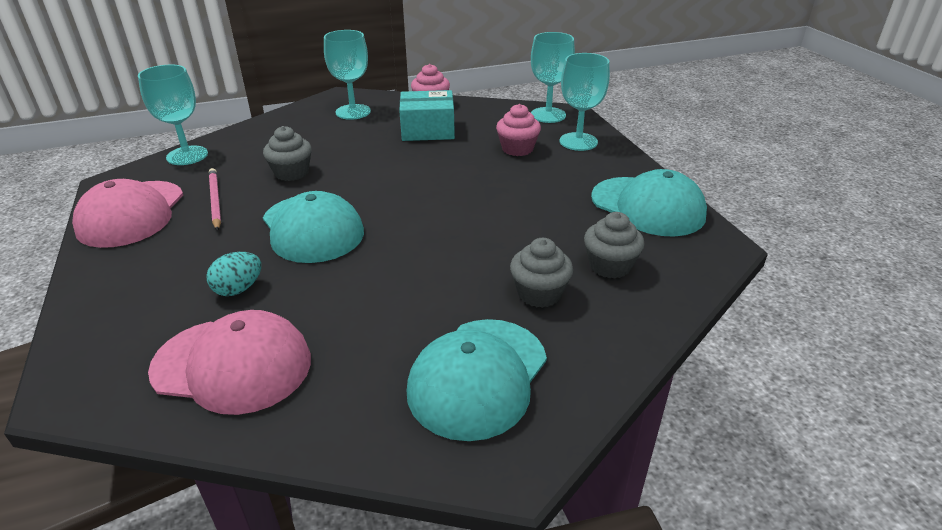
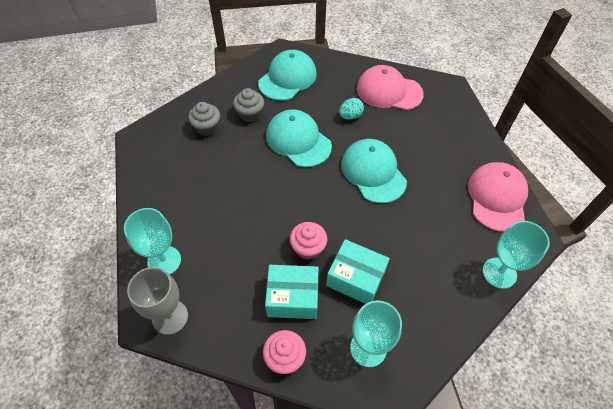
camera: 175 degrees left, 20 degrees up
(215, 200) = (447, 207): pink pencil -> none
(238, 289) = (401, 130): turquoise egg -> turquoise egg (350, 116)
(291, 173) = (402, 237): grey cupcake -> none
(358, 143) = (355, 278): none -> turquoise box
(517, 149) = (220, 254): pink cupcake -> pink cupcake (308, 248)
(548, 115) = (170, 317): turquoise goblet -> grey goblet
(647, 206) = (157, 172): turquoise cap -> turquoise cap (298, 140)

